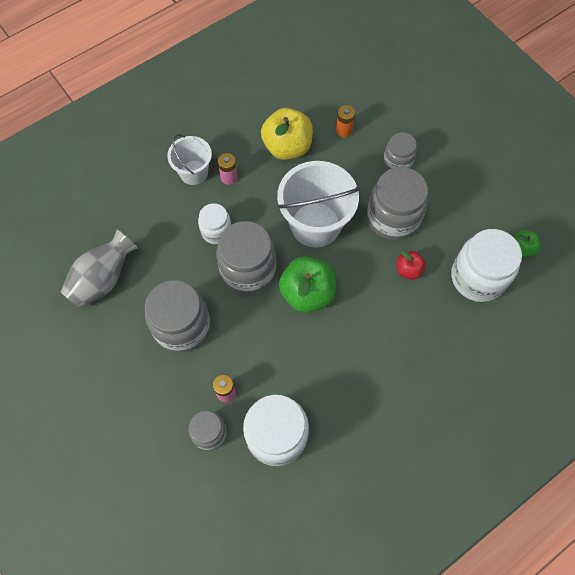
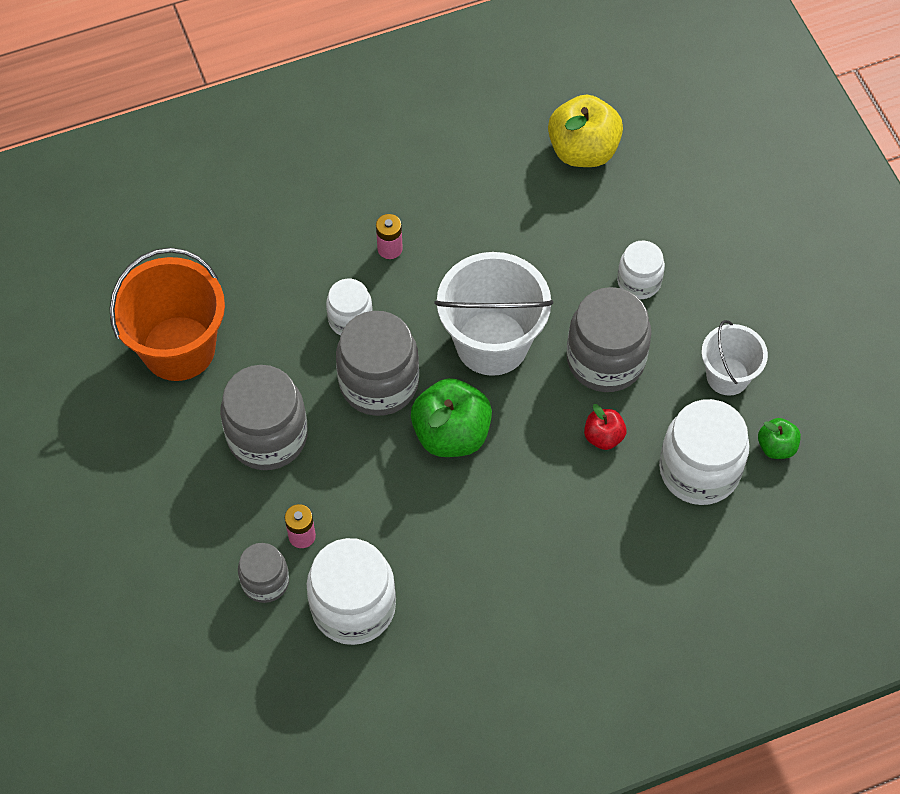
camera: 15 degrees right, 5 degrees down
(103, 279) = (178, 348): grey vase -> orange bucket
(194, 172) = (342, 230): white bucket -> white bucket (727, 376)
(287, 147) = (485, 224): yellow apple -> yellow apple (583, 150)
(344, 130) = (575, 219): orange battery -> none
(397, 161) = (639, 282): grey jar -> white jar

